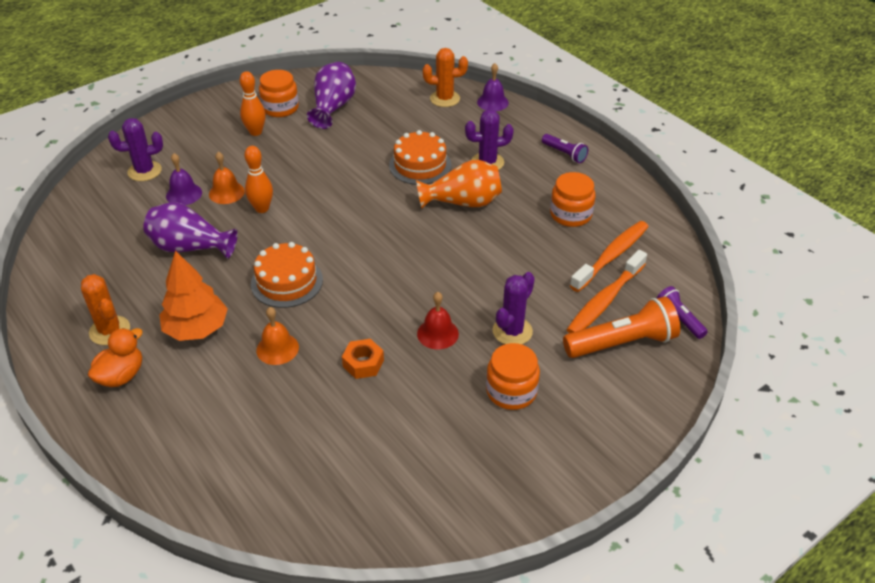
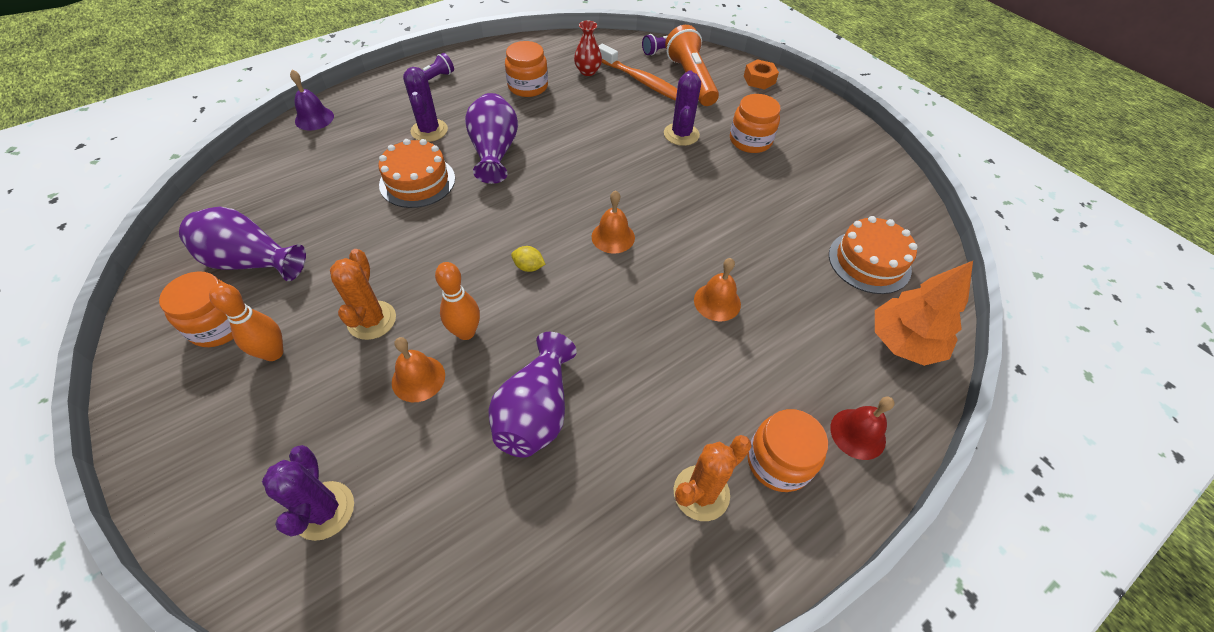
camera: 90 degrees left, 10 degrees up
(121, 376) = (778, 461): orange duck -> orange jar
(184, 194) = (407, 437): purple bell -> none
(196, 329) = (692, 385): orange tree -> orange tree (903, 342)
(287, 282) = (611, 298): orange cake -> orange cake (869, 262)
(323, 234) = (529, 267): none -> yellow lemon
(357, 281) = (613, 237): none -> orange bell
(363, 363) = (730, 232): orange nut -> orange nut (759, 79)
(437, 333) = (687, 180): red bell -> red bell (857, 433)
(445, 99) = (286, 155): orange cactus -> orange cactus (372, 320)
(463, 202) = (494, 152): orange vase -> purple vase
(512, 331) = (681, 134): purple cactus -> purple cactus turned 60 degrees clockwise
(611, 256) = (588, 71): orange toothbrush -> red vase

